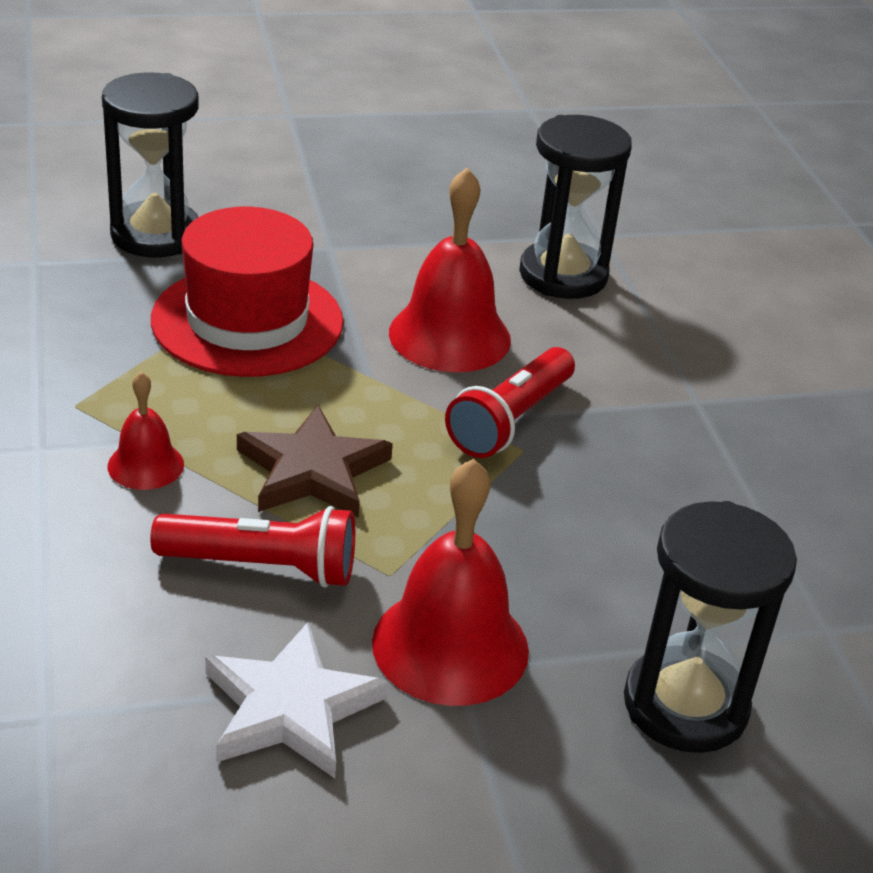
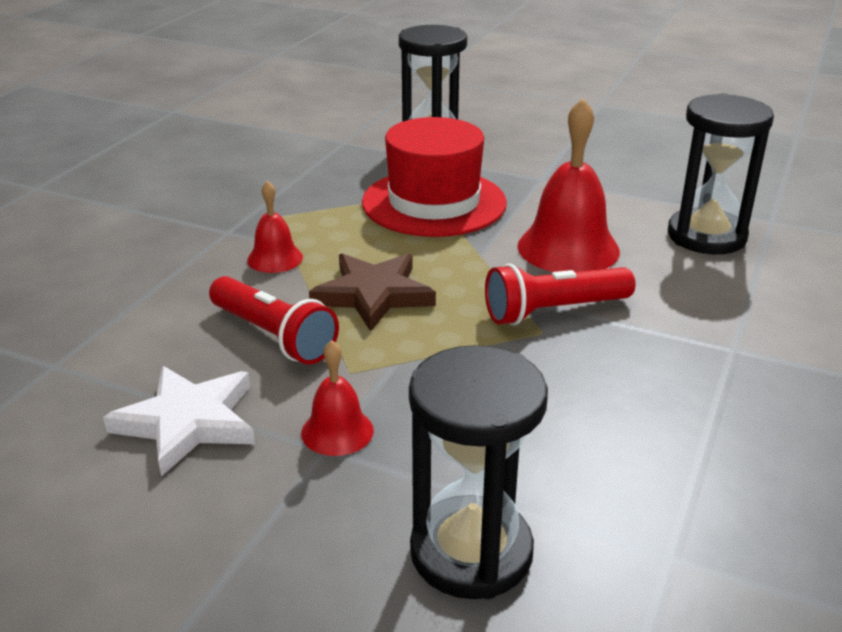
camera: 40 degrees right, 5 degrees down
(450, 646) = (337, 431): red bell -> red bell, size x0.54

